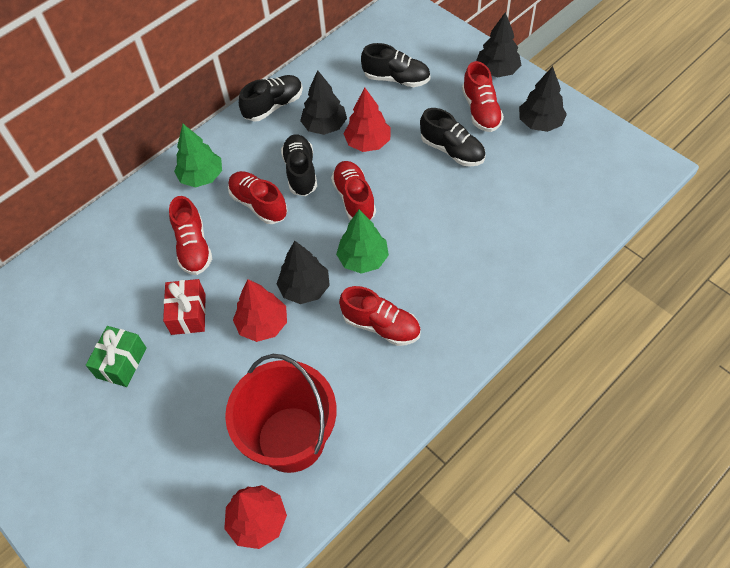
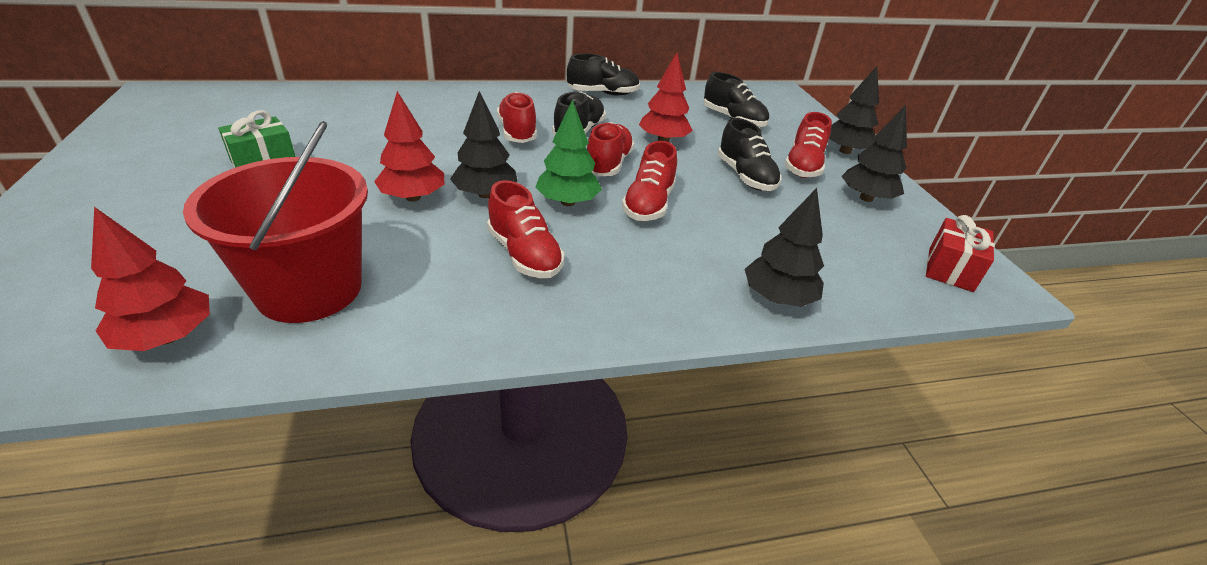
camera: 25 degrees right, 20 degrees down
(188, 314) = (362, 161): red gift -> red gift (950, 269)
(193, 247) = (428, 130): red shoe -> red shoe (648, 204)
(201, 177) = (493, 102): green tree -> none
(324, 126) = (634, 118): black tree -> black tree (777, 298)

